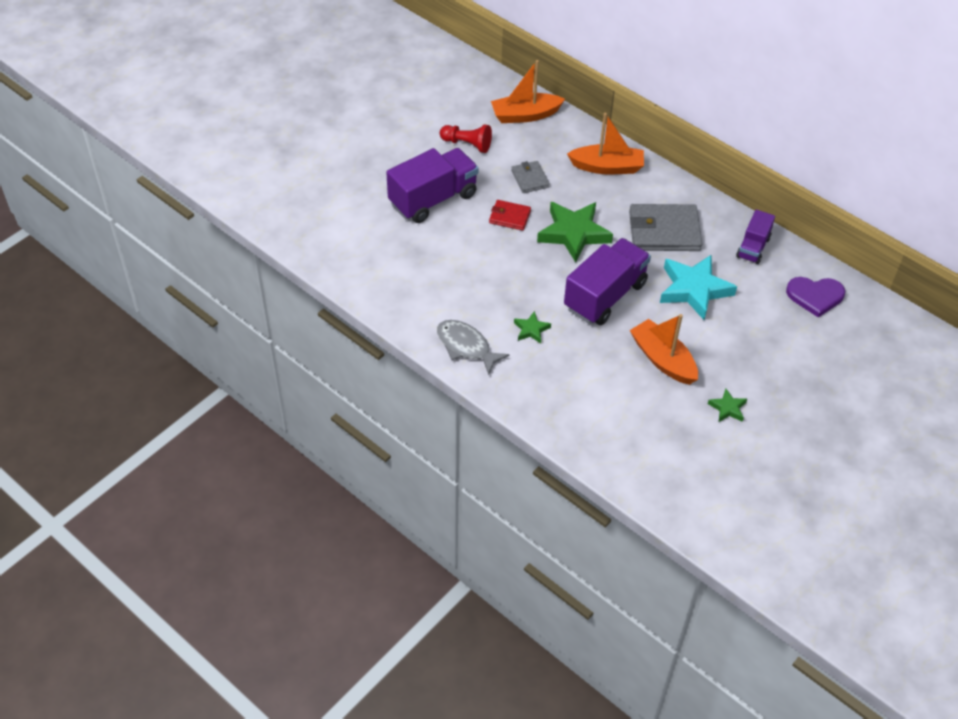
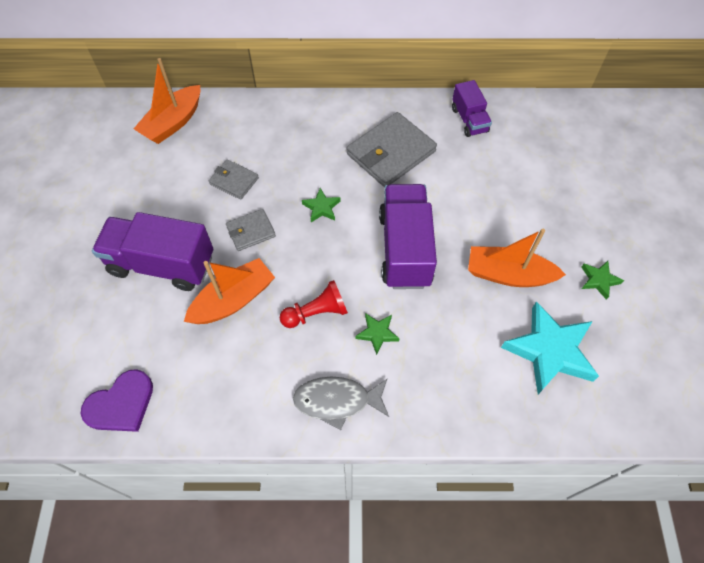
camera: 40 degrees left, 10 degrees up
(433, 199) = (162, 264): purple truck -> purple truck turned 90 degrees counterclockwise
(467, 144) = (145, 185): red pawn -> red pawn (316, 312)
(509, 217) = (251, 231): red wallet -> grey wallet
(574, 233) = (321, 207): green star -> green star, size x0.47
(607, 167) = (289, 125): orange boat -> orange boat (233, 300)
(694, 289) = (465, 189): turquoise star -> turquoise star (550, 351)
(815, 296) = (552, 130): purple heart -> purple heart (121, 404)

